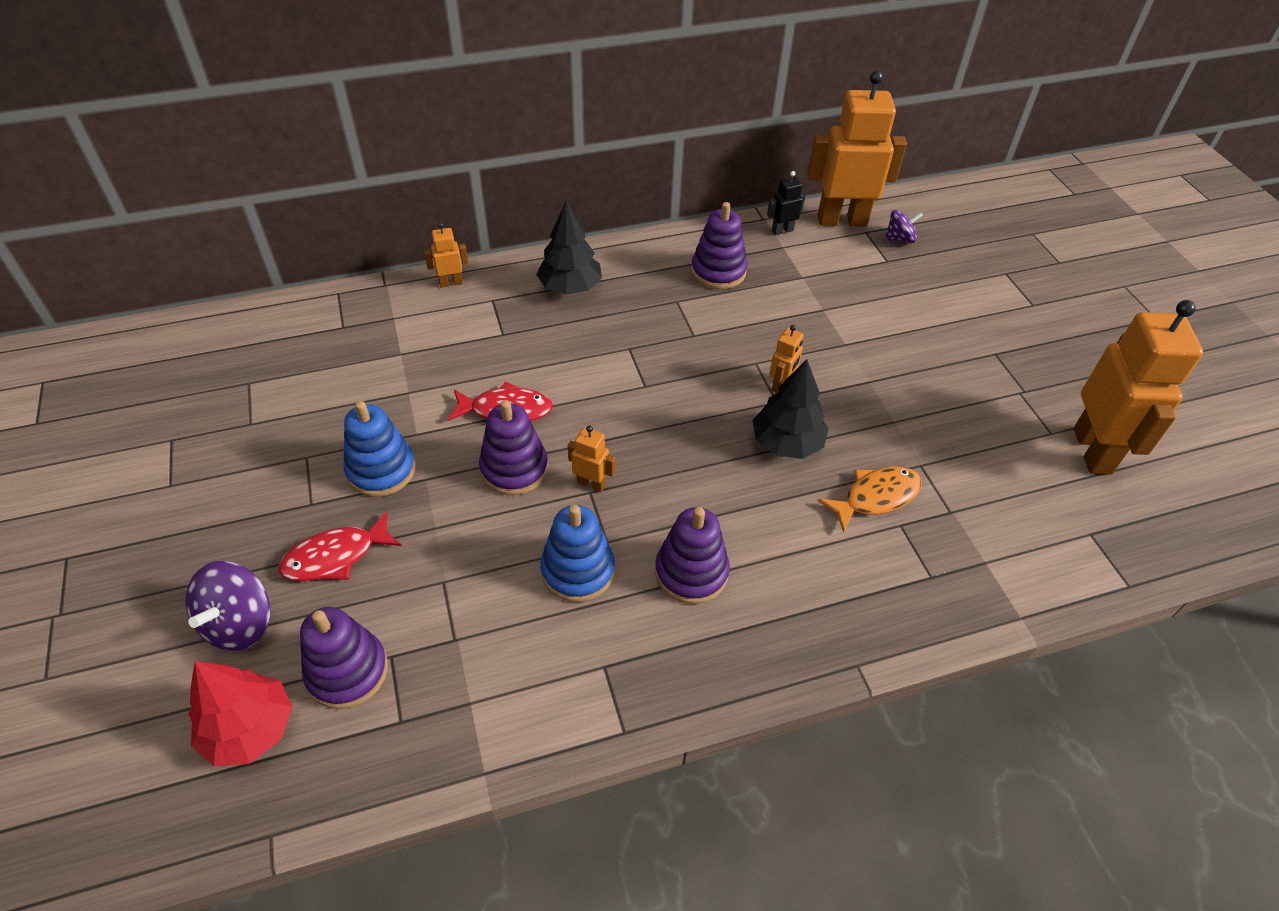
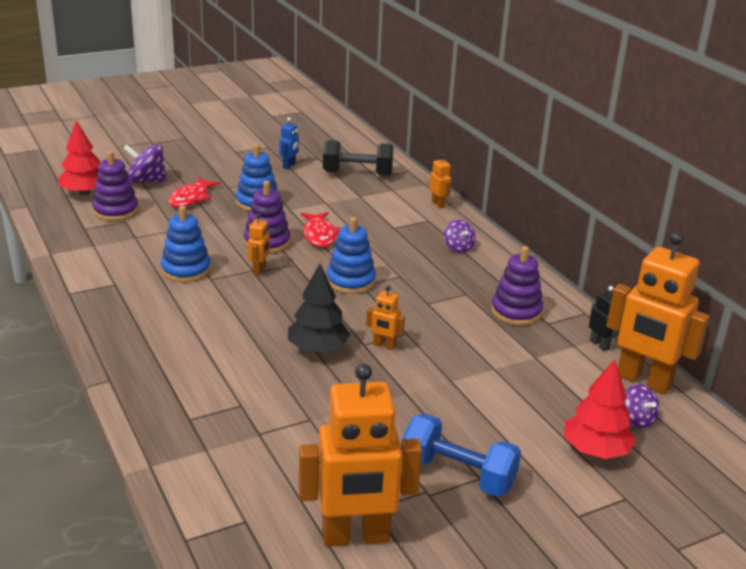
camera: 80 degrees right, 20 degrees down
(262, 420) = (289, 166): none -> blue robot
(325, 346) = (357, 173): none -> black dumbbell
(335, 557) = (191, 198): red fish -> red fish turned 120 degrees counterclockwise
(570, 287) = (458, 248): black tree -> purple spinning top
(636, 394) = (351, 281): none -> blue stacking toy
(691, 572) = (187, 311): purple stacking toy -> none
(842, 220) = (643, 381): orange robot -> orange robot turned 135 degrees clockwise
(876, 497) = (268, 393): orange fish -> none
(946, 274) = (595, 450): none -> red tree
(994, 367) = (457, 475): none -> blue dumbbell

